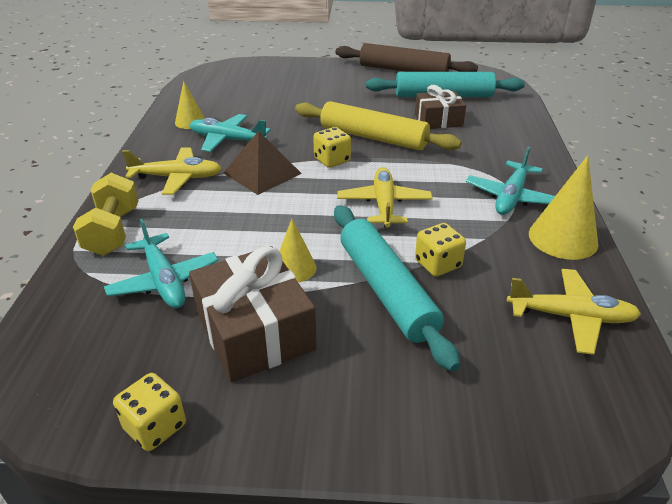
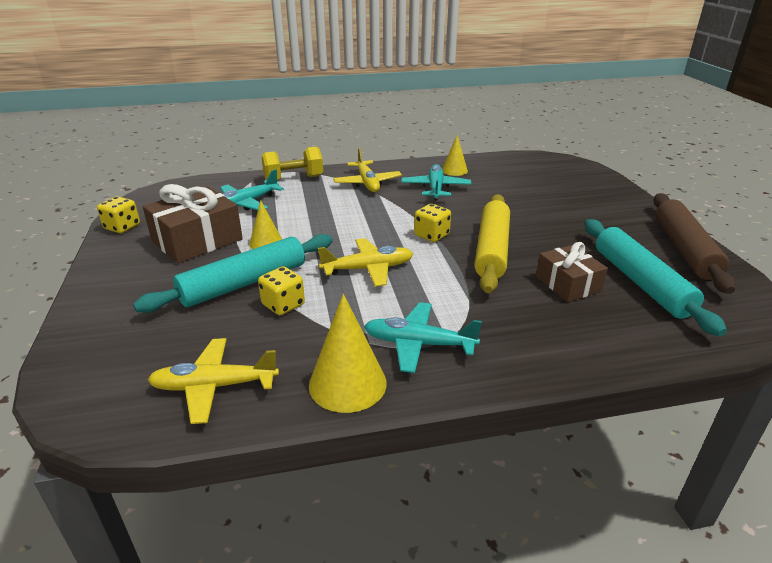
camera: 75 degrees right, 5 degrees down
(262, 173) = (391, 210): brown pyramid -> none
(571, 317) = (214, 386): yellow plane -> yellow plane turned 90 degrees clockwise

